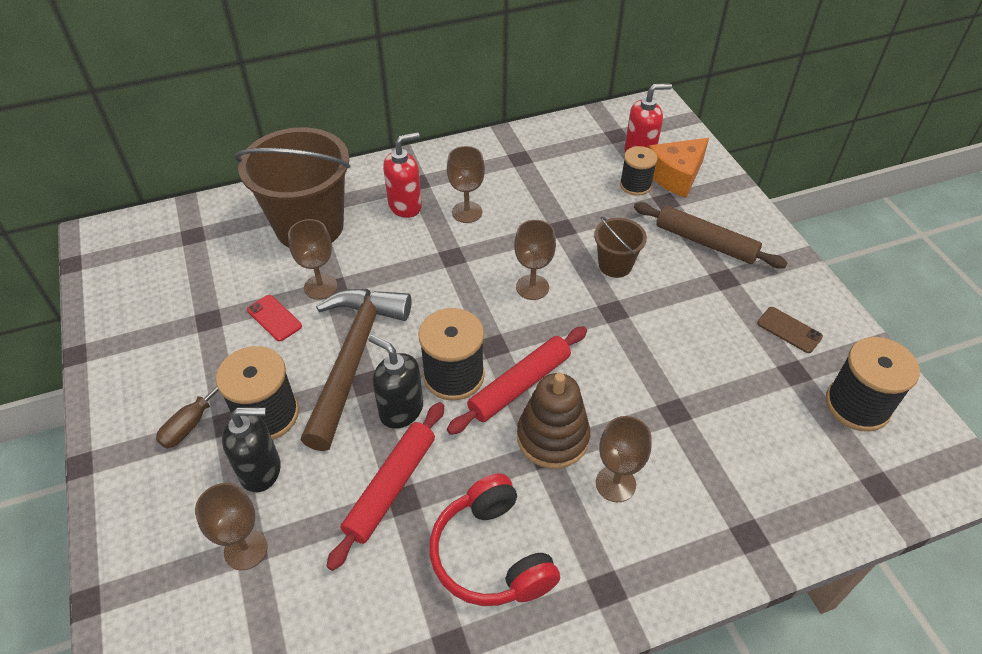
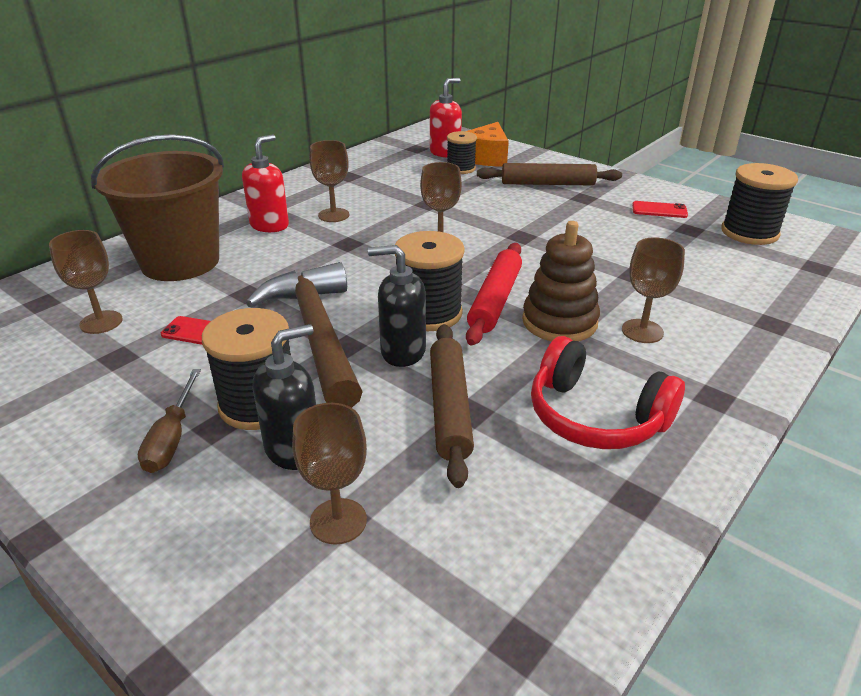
camera: 30 degrees left, 15 degrees down
(320, 287) = (232, 297): brown goblet -> brown goblet (101, 322)
(390, 487) = (449, 408): red rolling pin -> brown rolling pin
(615, 265) = (494, 212): brown bucket -> none
(789, 330) = (659, 210): brown phone -> red phone

